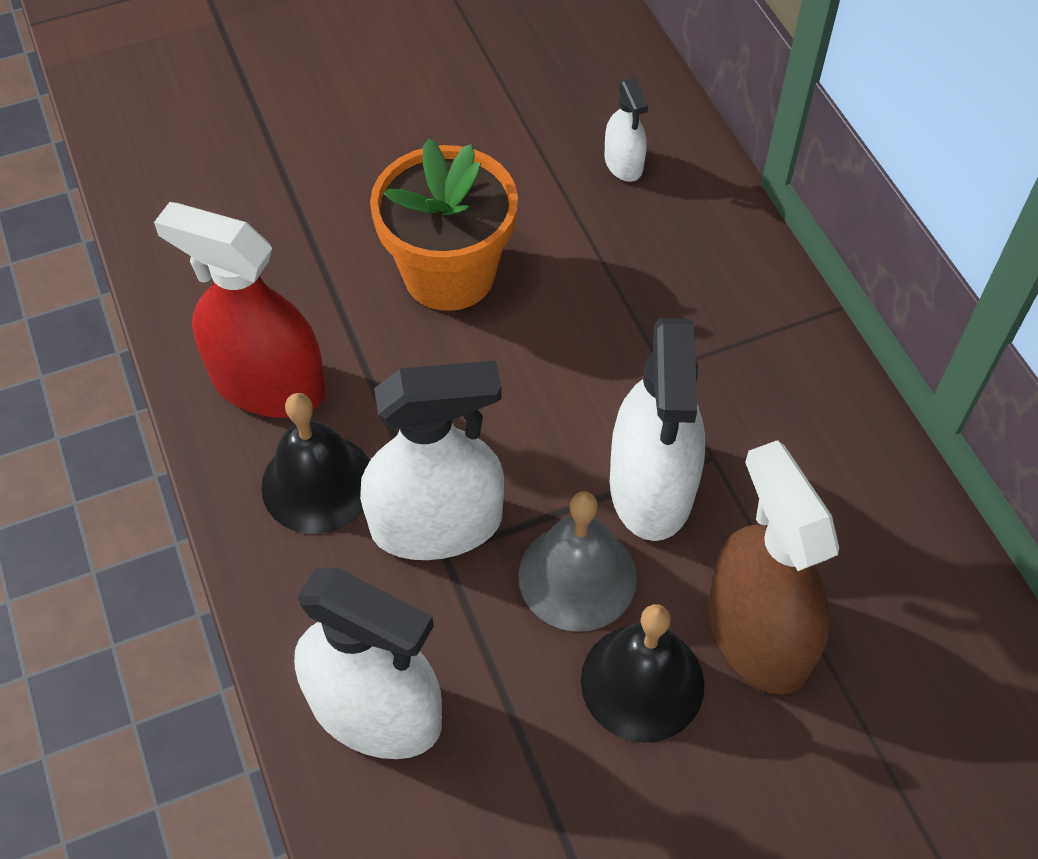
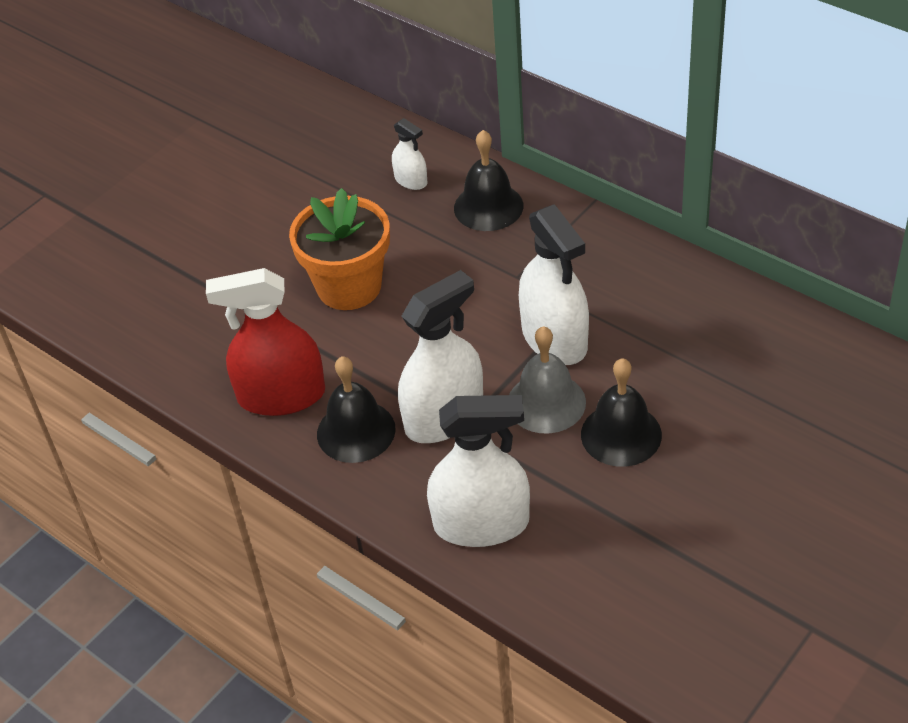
camera: 25 degrees left, 10 degrees down
(695, 248) = (488, 207): none -> black bell
(758, 633) = (666, 380): brown spray bottle -> none

